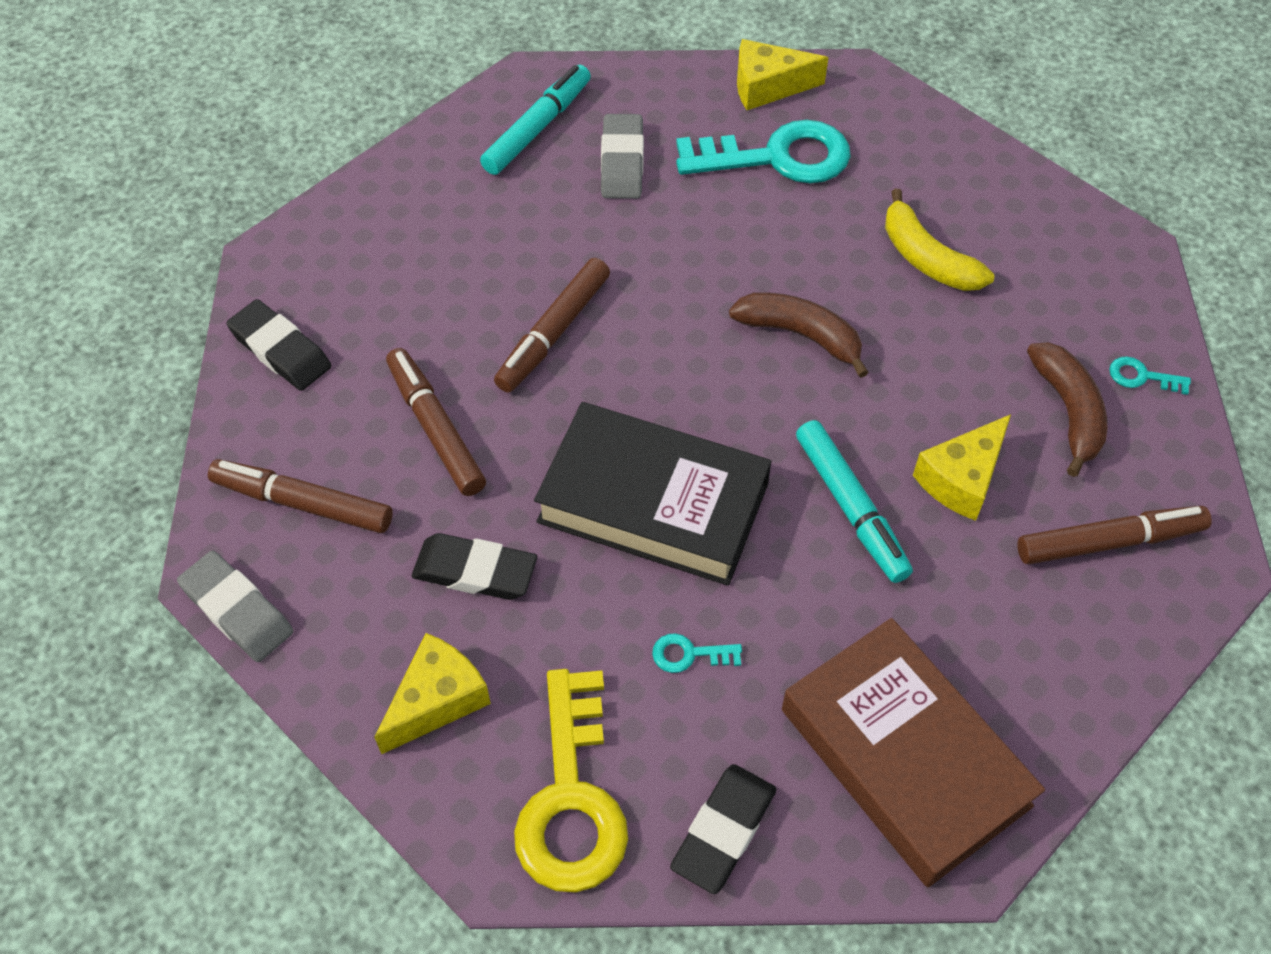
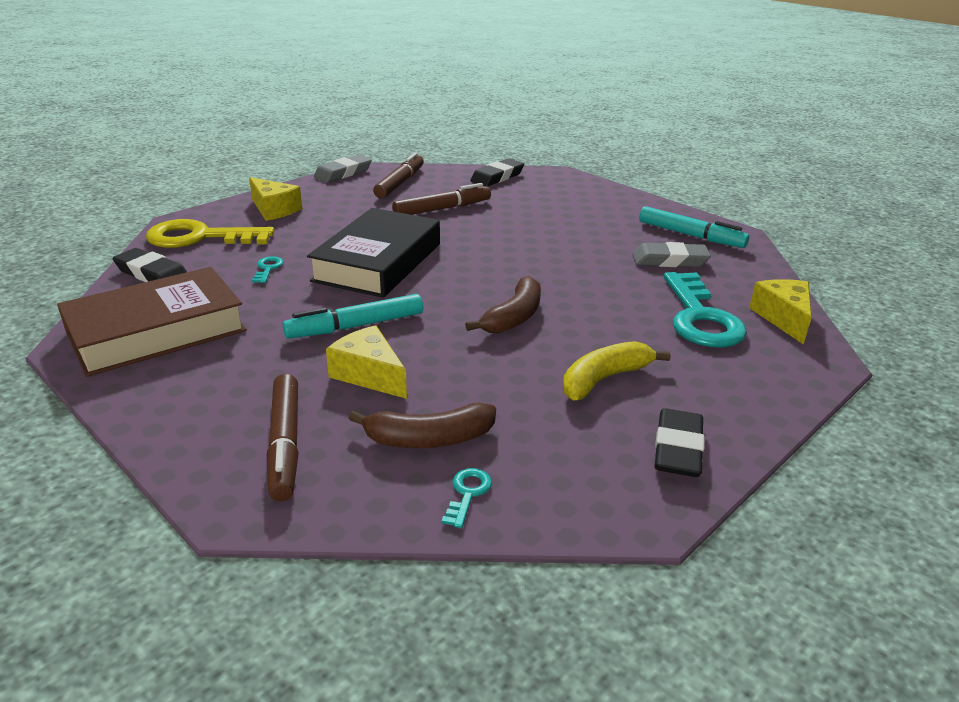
camera: 90 degrees right, 25 degrees down
(475, 571) = (346, 217): black eraser -> black eraser (677, 448)
(553, 333) = (512, 237): brown marker -> none

